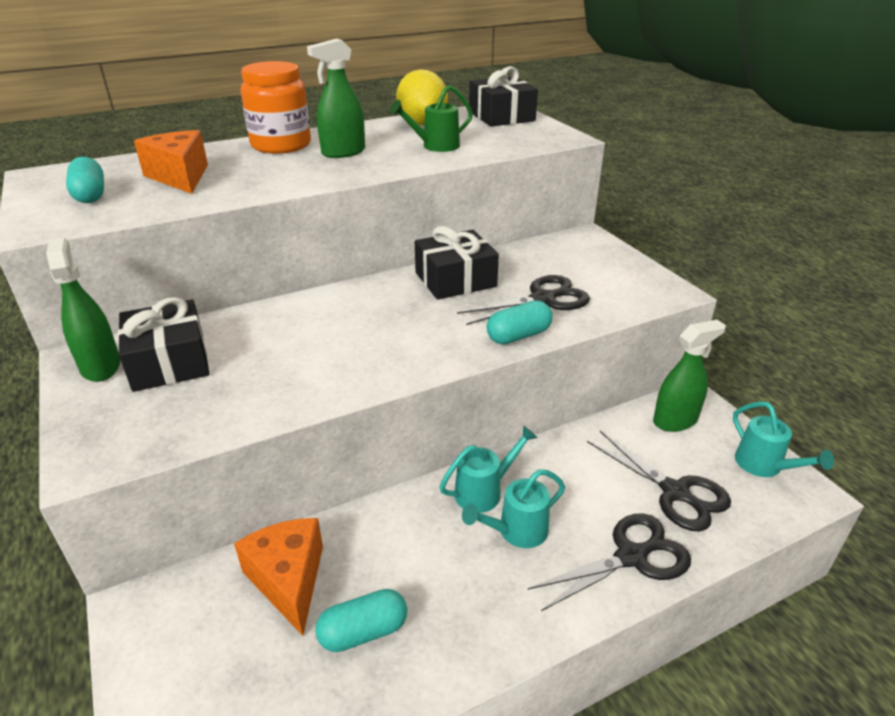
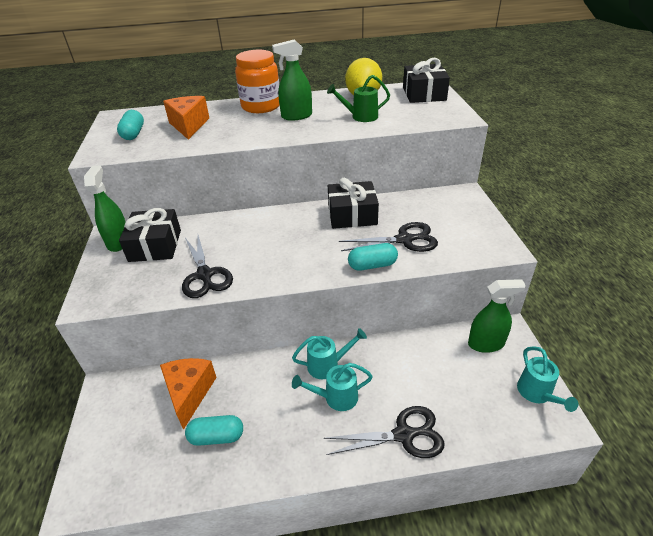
camera: 20 degrees right, 5 degrees up
(675, 492) = (458, 397): black scissors -> black scissors (205, 275)

